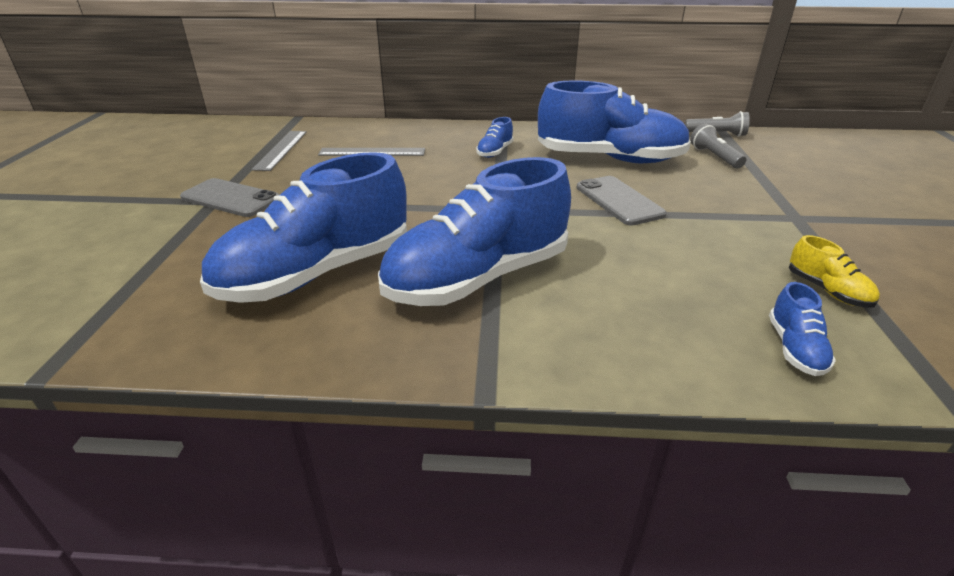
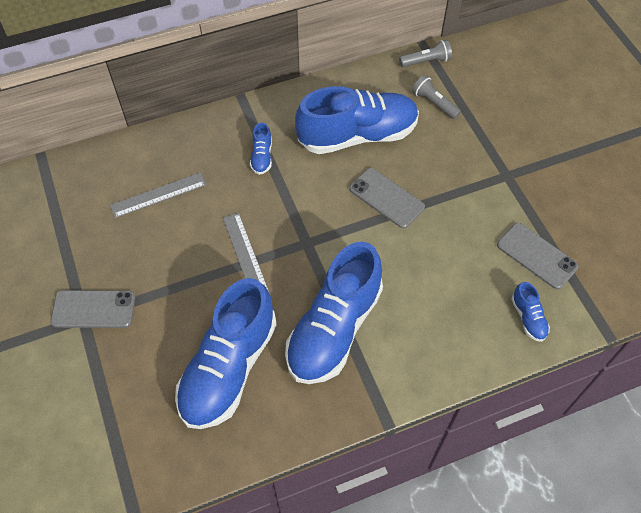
camera: 25 degrees left, 25 degrees up
(281, 150) = (74, 221): grey ruler -> grey ruler (245, 255)
(827, 290) = (536, 256): yellow shoe -> grey phone

